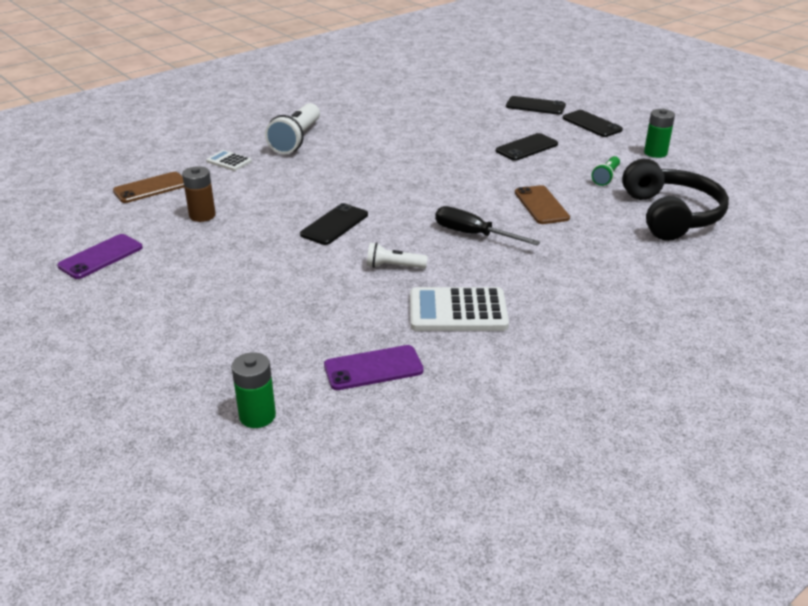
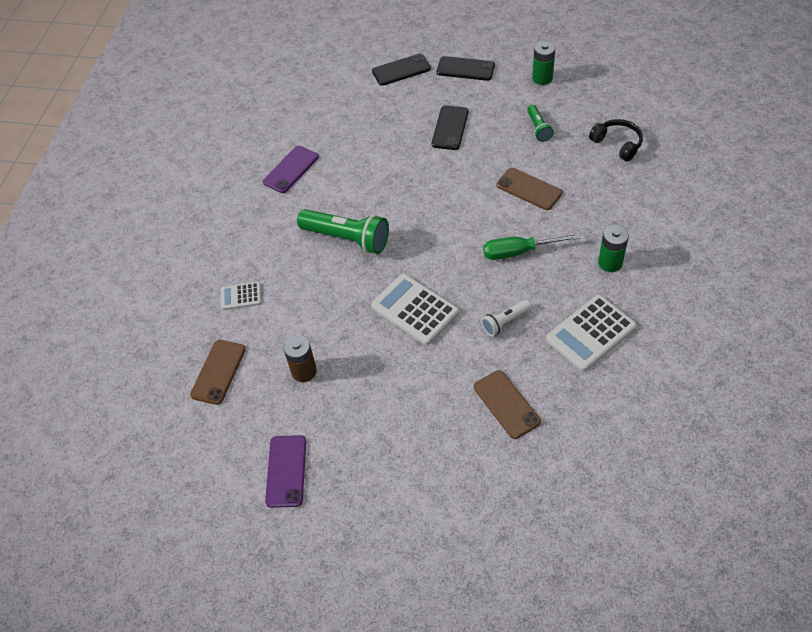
camera: 35 degrees left, 20 degrees up
(257, 416) = (581, 515): green battery -> green battery (610, 263)
(296, 140) = (263, 233): white flashlight -> none
(313, 312) = (506, 404): none -> brown phone
(334, 225) = (415, 309): black phone -> white calculator
(349, 167) = (347, 238): none -> green flashlight
(373, 368) = (599, 422): purple phone -> purple phone (291, 169)
(473, 234) = (519, 252): black screwdriver -> green screwdriver
(671, 215) = (617, 144): black headphones -> black headphones, size x0.55

